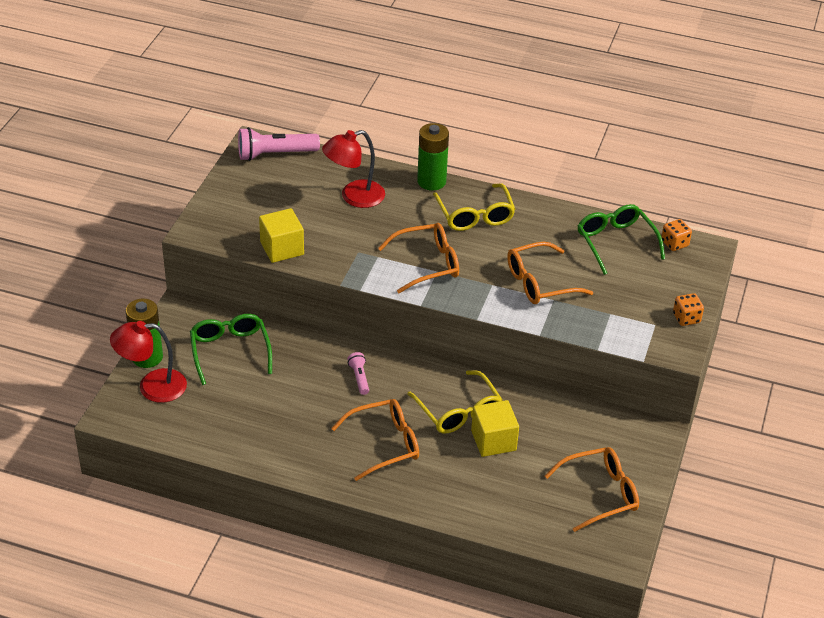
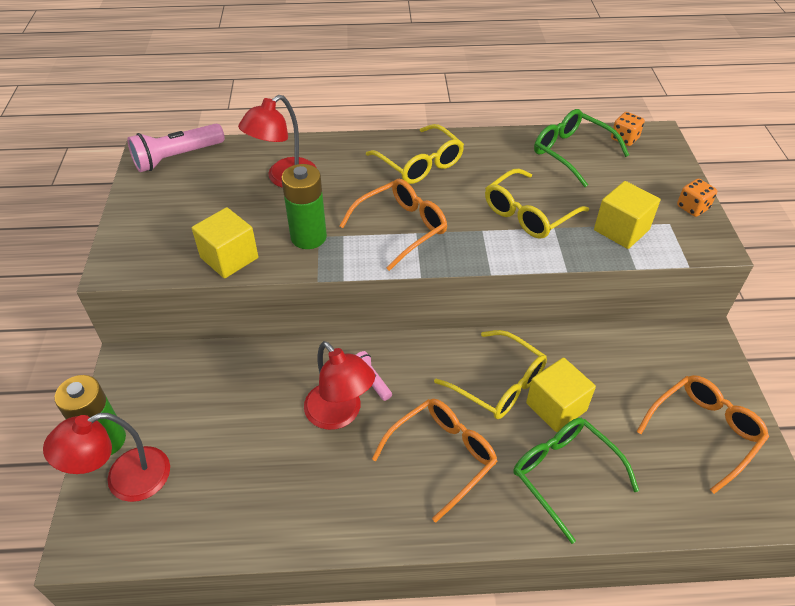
camera: 20 degrees left, 5 degrees up
(230, 351) = (207, 397): green glasses -> green glasses (564, 474)
(323, 393) = (340, 414): none -> red lamp
(431, 181) = (357, 142): green battery -> green battery (308, 237)
(539, 283) = (528, 214): orange glasses -> yellow glasses
(609, 317) = (621, 230): none -> yellow cube

